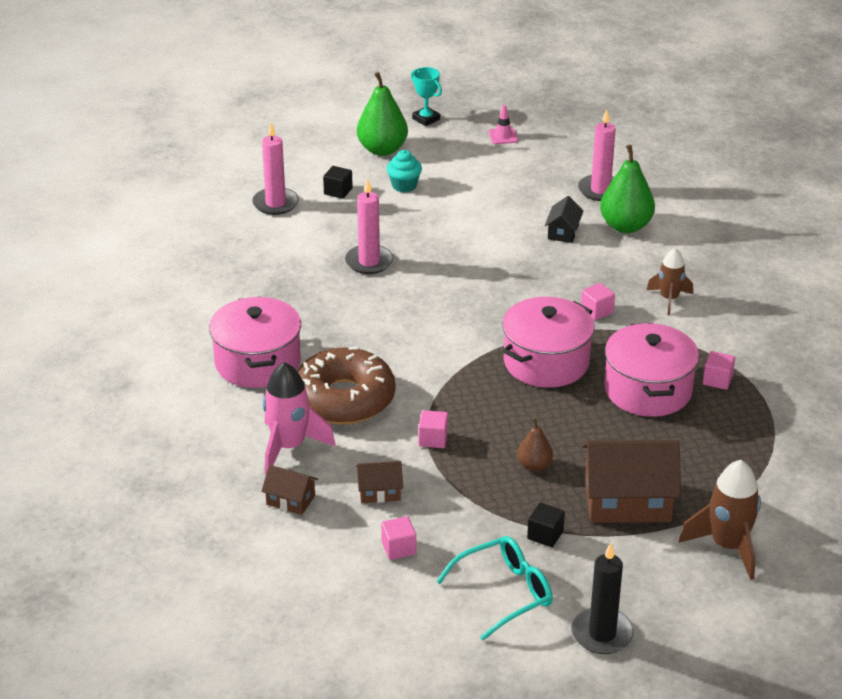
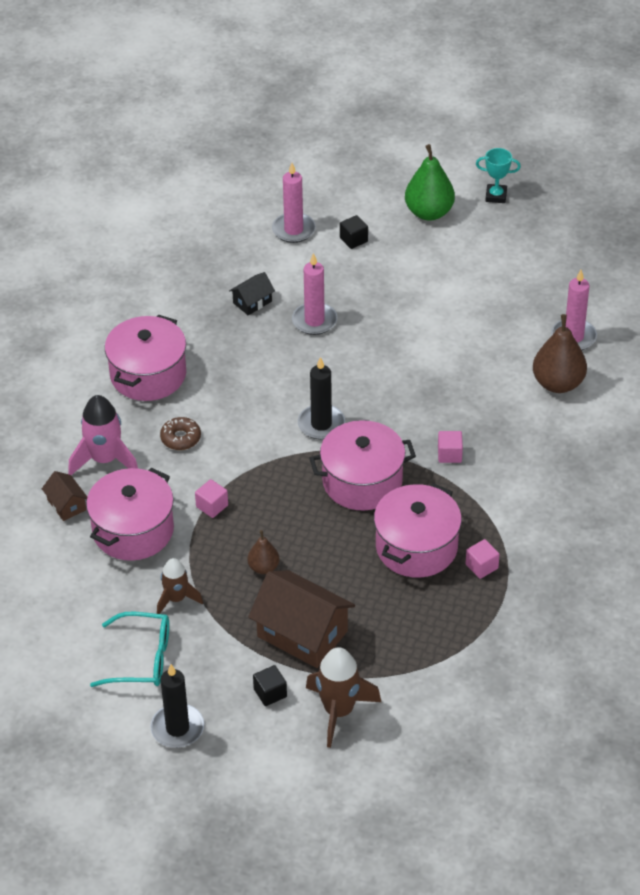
camera: 35 degrees right, 10 degrees up
(344, 399) = (180, 438): brown donut -> brown donut, size x0.45
(379, 491) = (133, 530): brown house -> pink pot
(398, 548) = (103, 583): pink cube -> none
(404, 186) = (412, 258): turquoise cupcake -> none
(426, 119) = (496, 196): turquoise trophy -> turquoise trophy turned 75 degrees counterclockwise
(461, 335) = (321, 424): none -> black candle
(503, 136) = (544, 243): pink traffic cone -> none
(545, 535) = (215, 629): black cube -> black cube (270, 693)
(563, 232) = (498, 365): black house -> black house (252, 302)
(625, 226) = (558, 383): green pear -> brown pear
(669, 299) = (521, 472): brown rocket -> brown rocket (176, 599)

